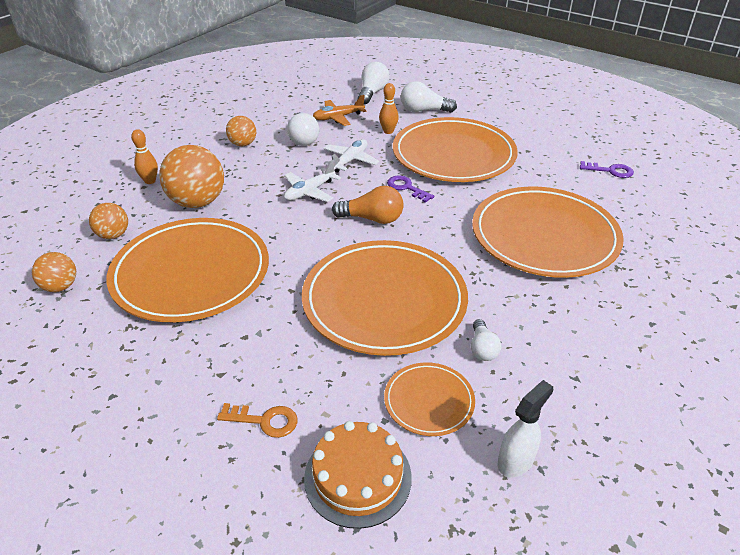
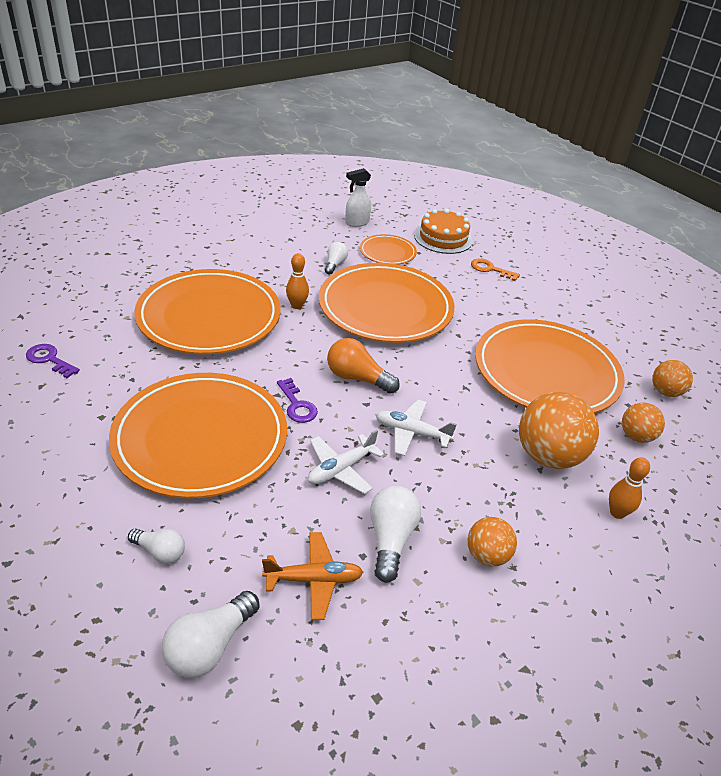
camera: 165 degrees left, 0 degrees up
(309, 192) = (412, 433): white plane -> white plane turned 135 degrees counterclockwise
(388, 131) = (254, 515): orange bowling pin -> orange bowling pin (297, 305)
(424, 110) = (160, 552): white light bulb -> white light bulb, size x0.63

